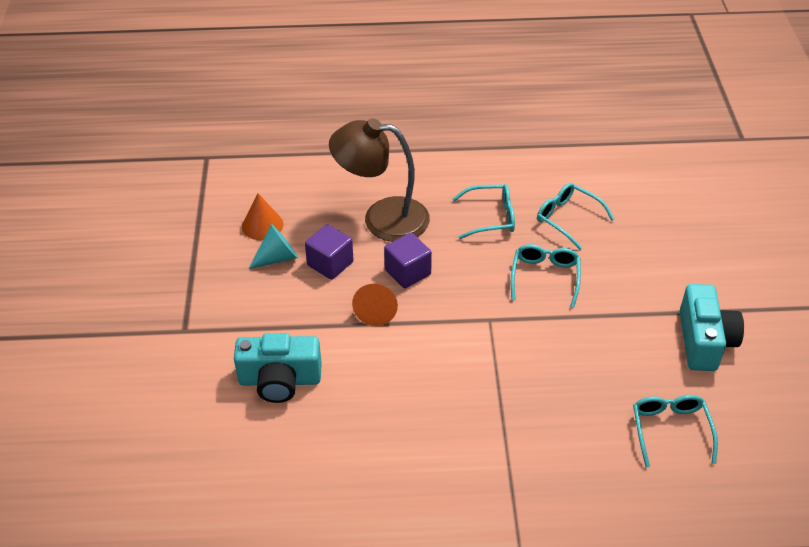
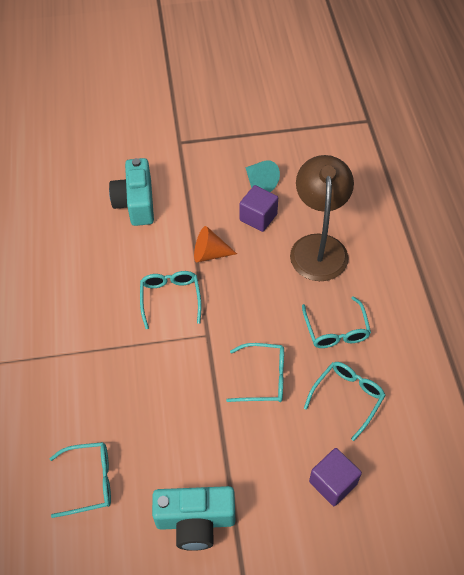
camera: 85 degrees right, 10 degrees up
(262, 225) = (295, 168): orange cone -> none
(407, 272) = (256, 271): purple cube -> purple cube (333, 483)
(436, 350) = (170, 298): none -> turquoise glasses

